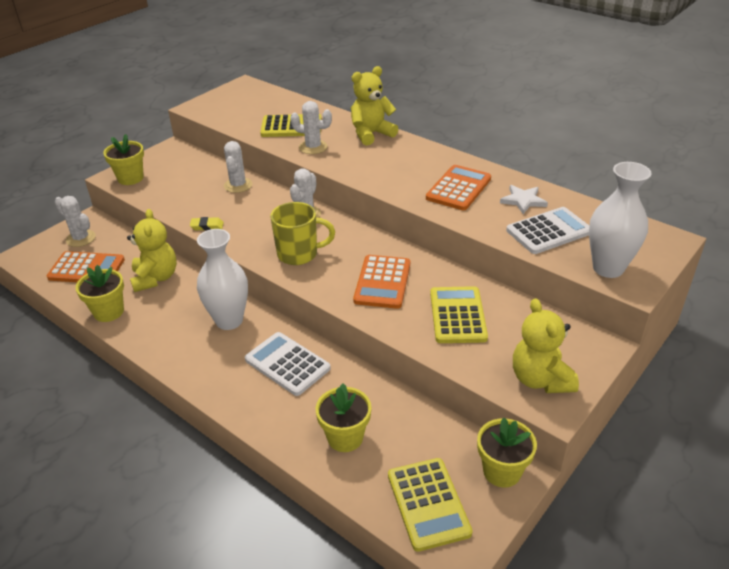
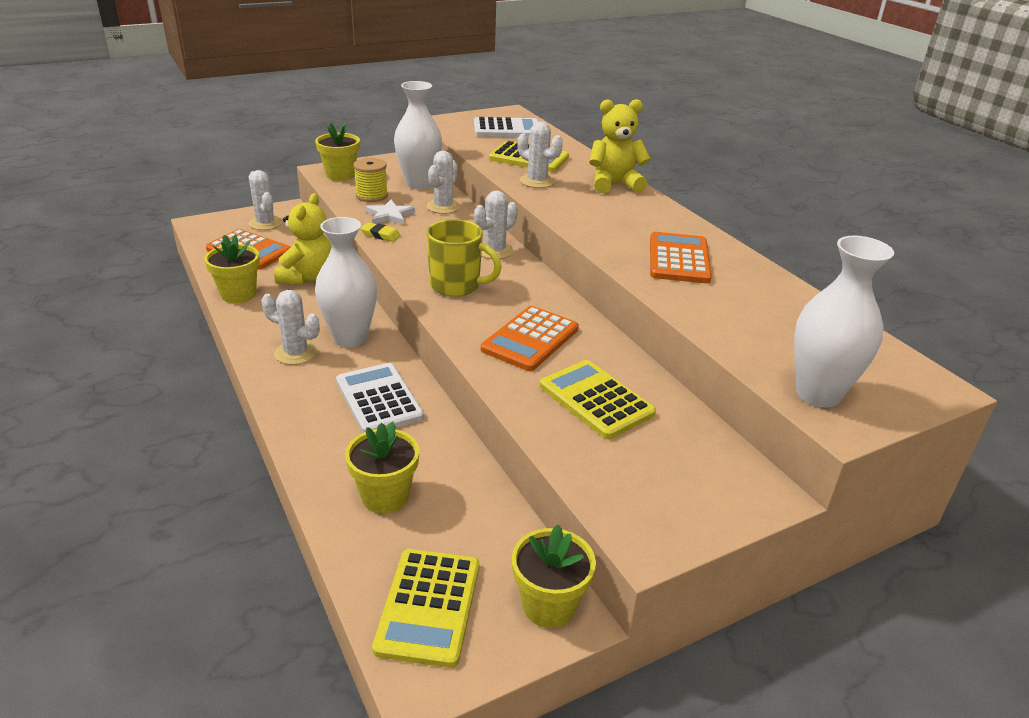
camera: 20 degrees right, 5 degrees down
(172, 191) = (371, 196): none -> yellow spool
(195, 348) = (296, 353): none -> white cactus
(203, 169) = (419, 184): none -> white vase
(457, 315) = (596, 400): yellow calculator -> yellow calculator turned 60 degrees counterclockwise
(458, 188) = (678, 259): orange calculator -> orange calculator turned 45 degrees counterclockwise
(523, 200) = (754, 291): white star -> white star (390, 215)
(540, 379) = (652, 504): yellow teddy bear -> none
(548, 231) = (764, 332): white calculator -> white calculator (507, 129)

